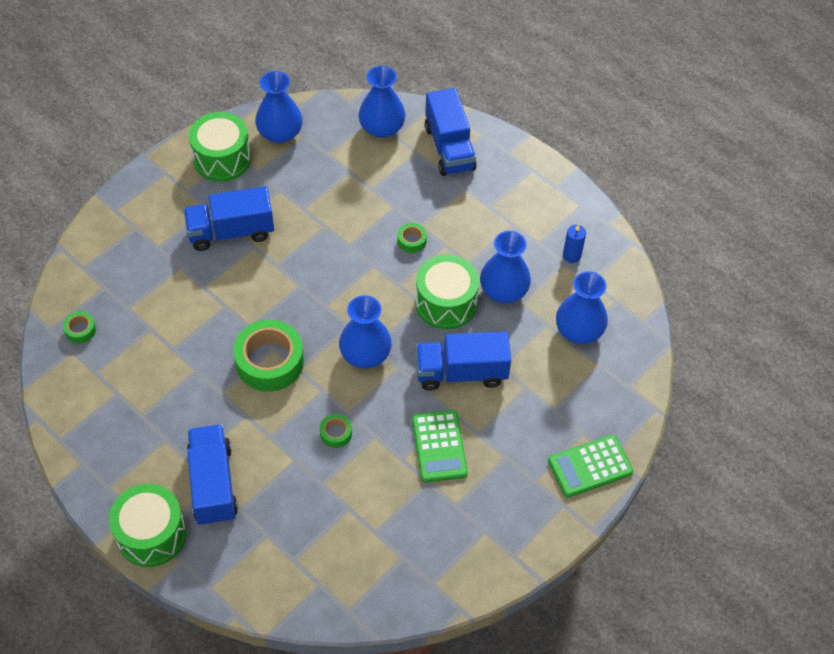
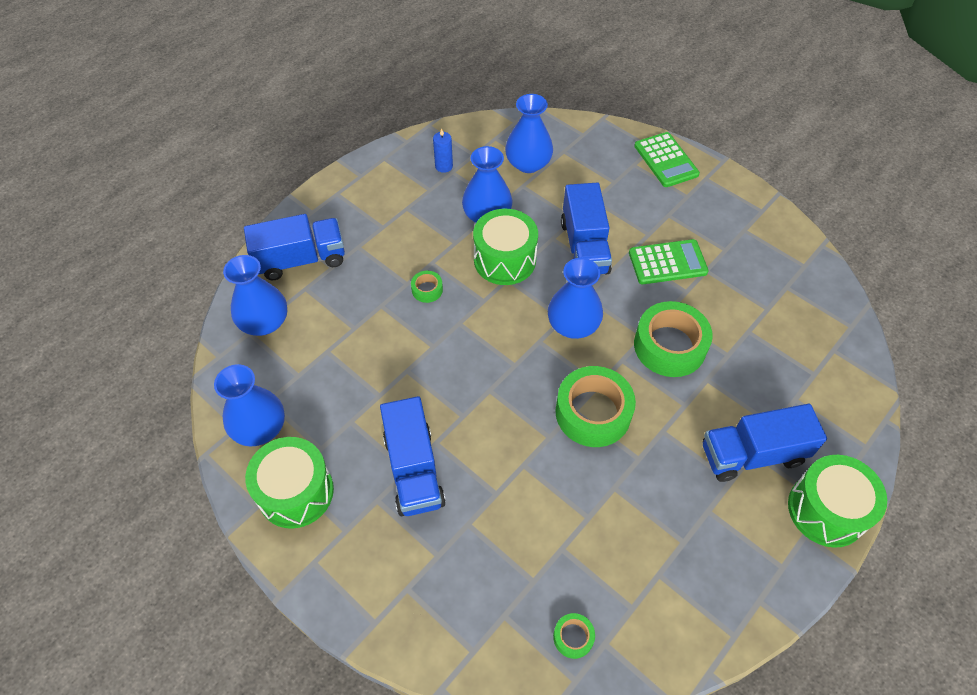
camera: 90 degrees left, 0 degrees up
(336, 433) = (669, 346): green tape -> green tape, size x2.20

